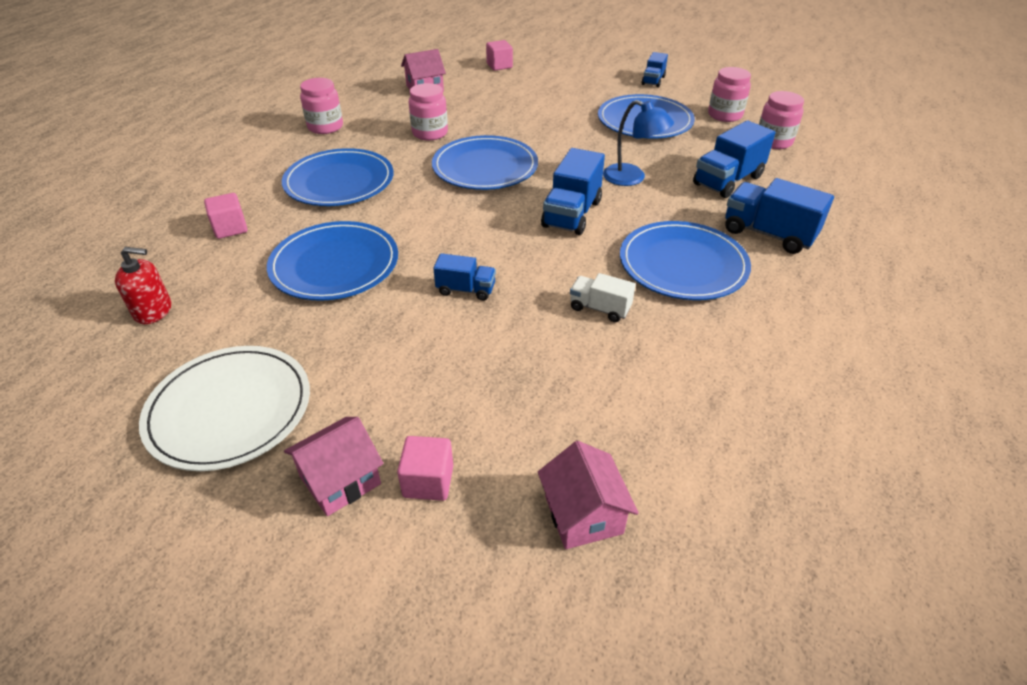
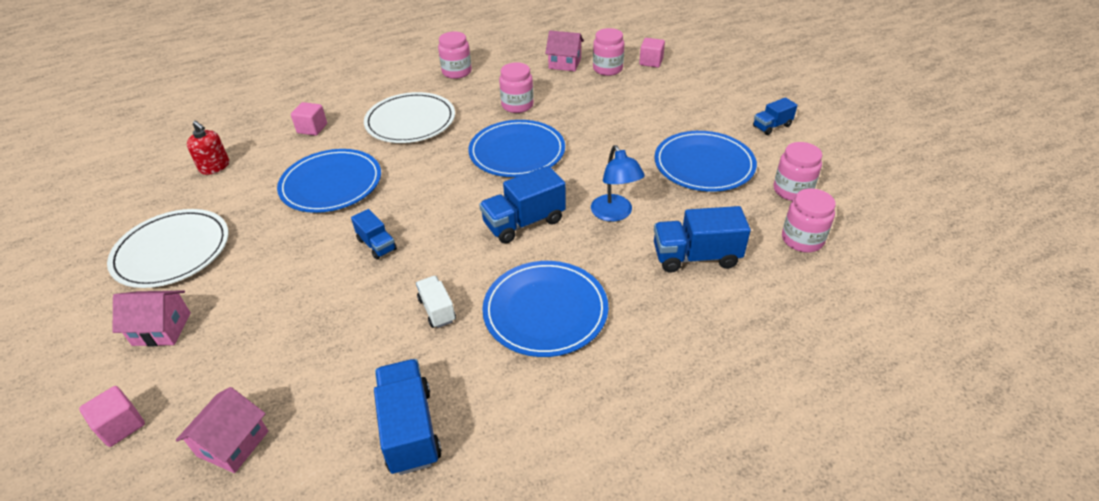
camera: 40 degrees right, 0 degrees up
(339, 182) = (410, 121): blue plate -> white plate
(428, 481) = (194, 360): pink cube -> pink cube (121, 426)
(470, 81) = (607, 69): none -> pink jar
(768, 234) = (656, 325): blue truck -> blue truck (410, 429)

